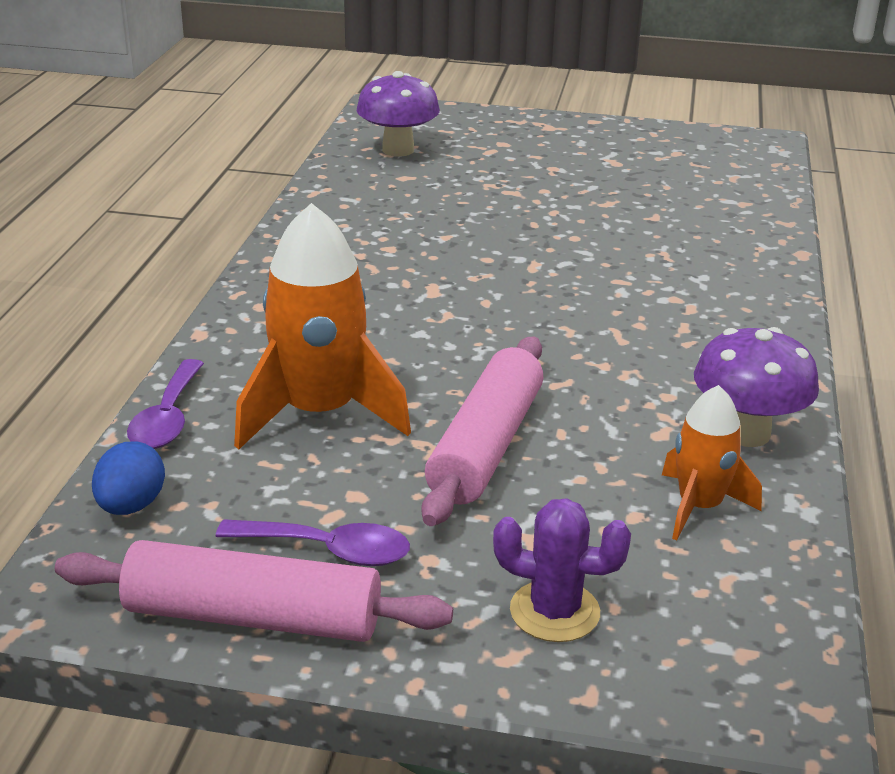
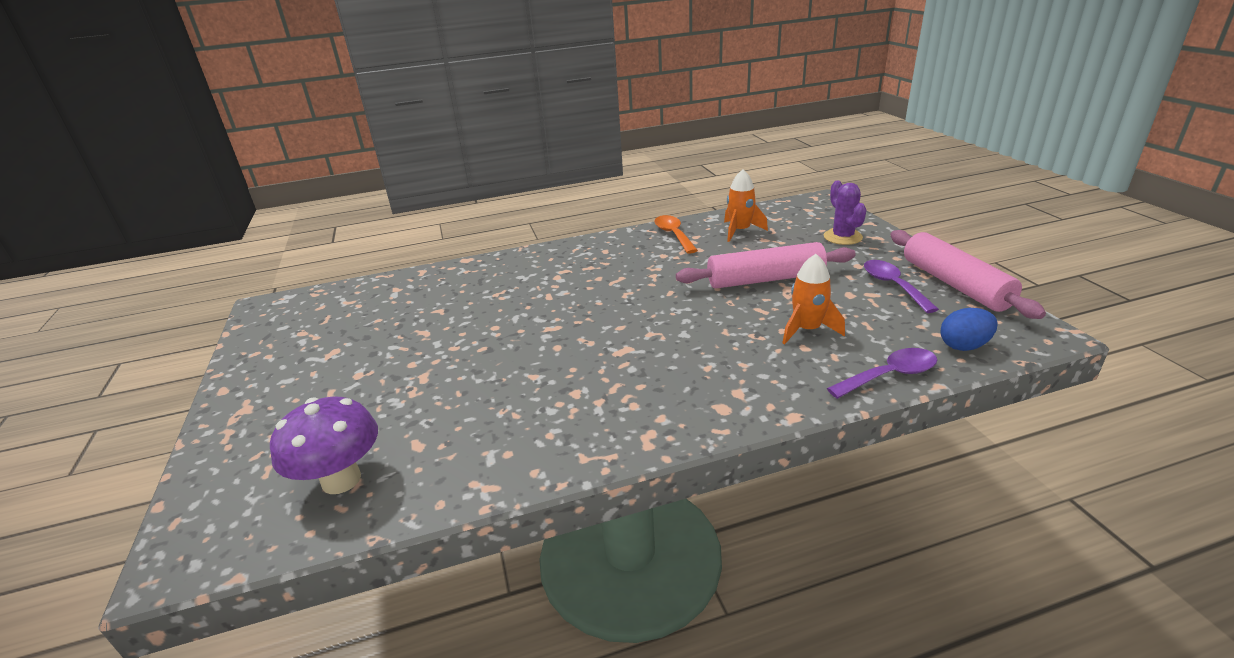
camera: 115 degrees left, 0 degrees up
(320, 413) = (807, 330): orange rocket -> orange rocket, size x0.58
(746, 433) = (673, 235): purple mushroom -> orange spoon

